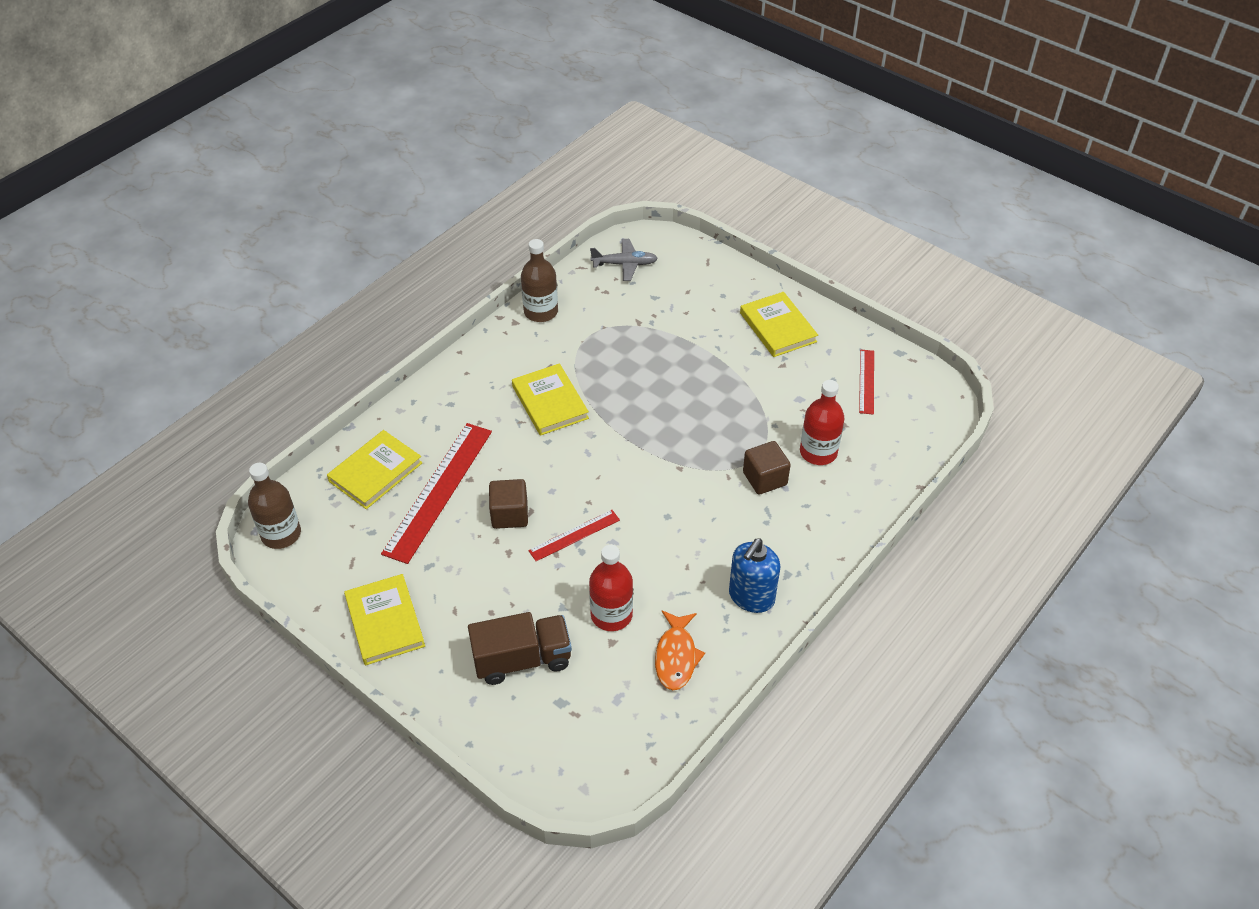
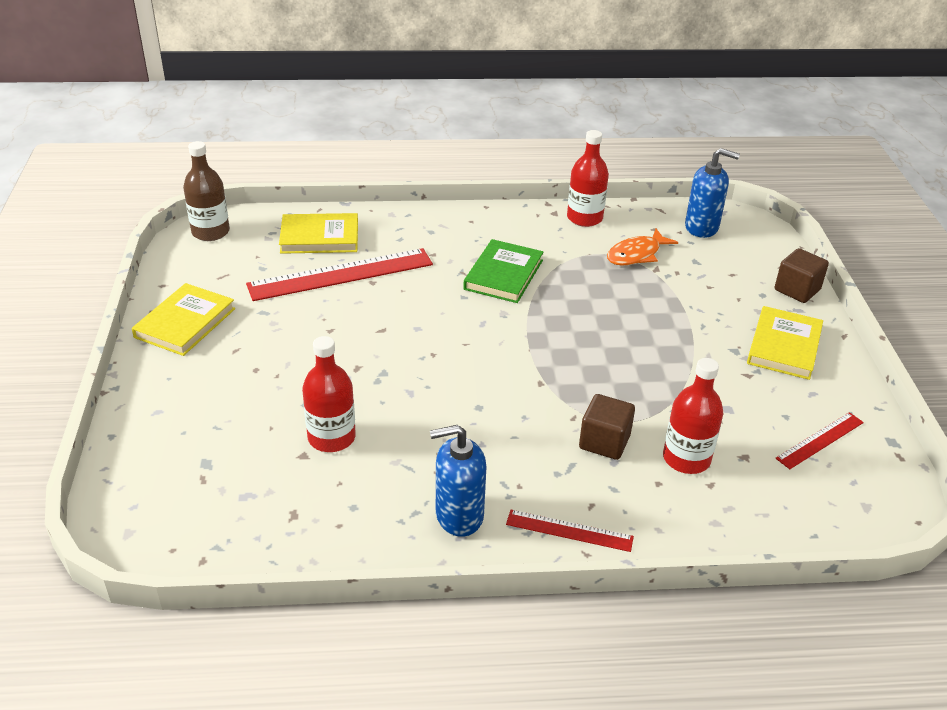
camera: 45 degrees right, 10 degrees down
(509, 514) = (364, 321): brown cube -> brown cube (797, 290)
(522, 659) = (227, 414): brown truck -> none
(541, 312) = (584, 218): brown bottle -> red bottle
(550, 402) = (503, 275): yellow book -> green book
(574, 535) = (388, 367): red ruler -> red ruler (569, 531)
(625, 264) = (702, 227): grey plane -> blue soap dispenser
(676, 656) = (333, 505): orange fish -> orange fish (636, 254)

